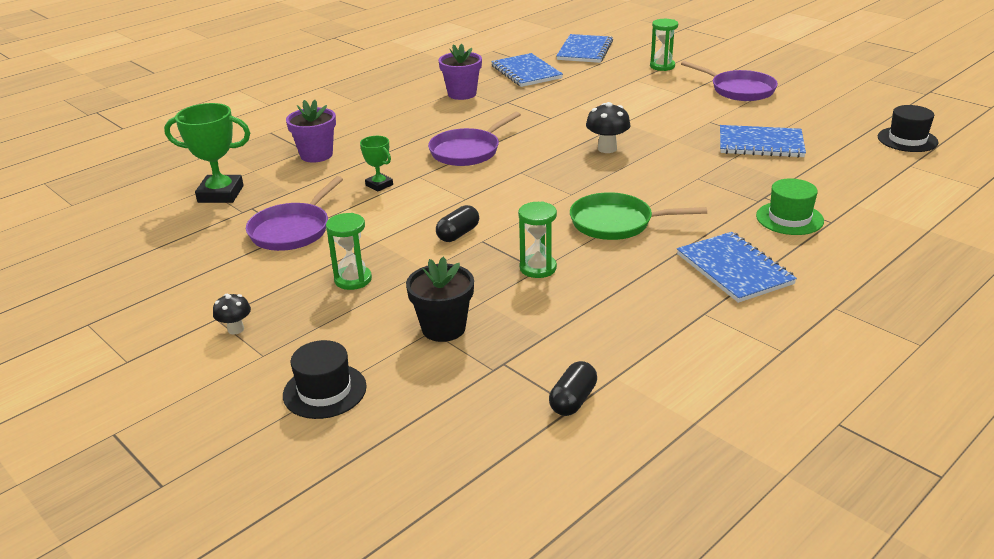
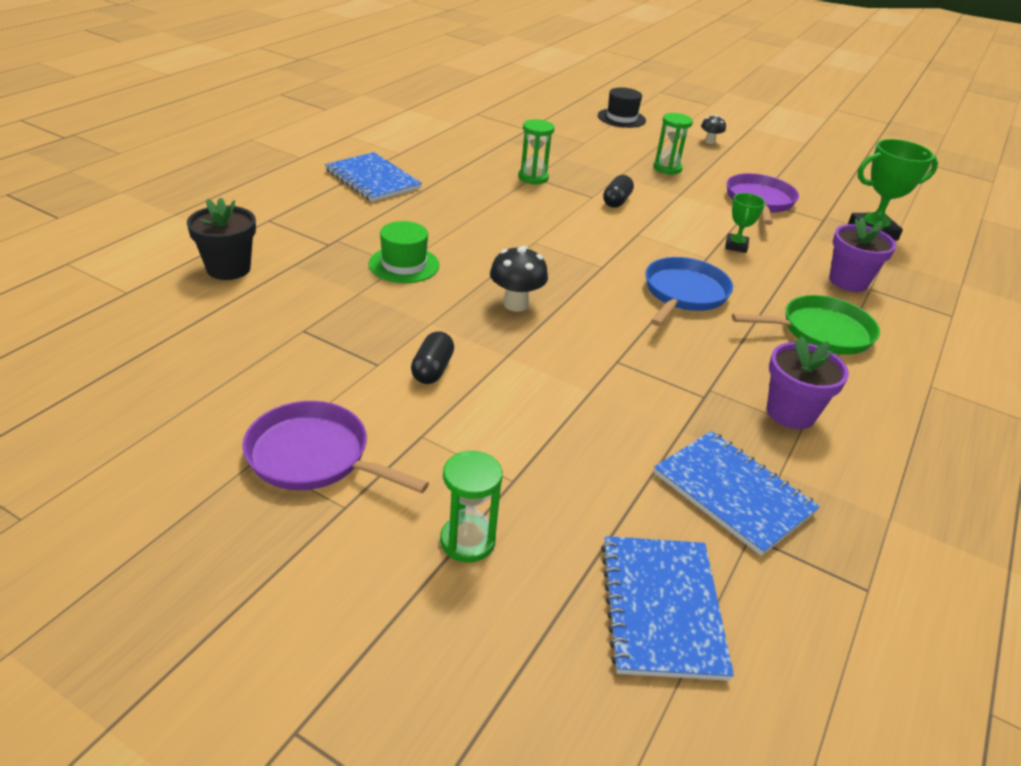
camera: 160 degrees right, 5 degrees up
(379, 185) = (736, 246): green trophy -> green trophy turned 75 degrees clockwise
(443, 328) = (577, 143): black flower pot -> black flower pot (228, 268)
(467, 151) = (684, 294): purple pan -> blue pan
(573, 400) = (478, 115): black capsule -> black capsule (432, 370)
(616, 223) = (479, 214): green pan -> green pan (821, 332)
(760, 144) = (311, 321): blue notebook -> none
(789, 218) = (309, 222): green hat -> green hat (404, 264)
(907, 140) = (91, 338): black hat -> none

